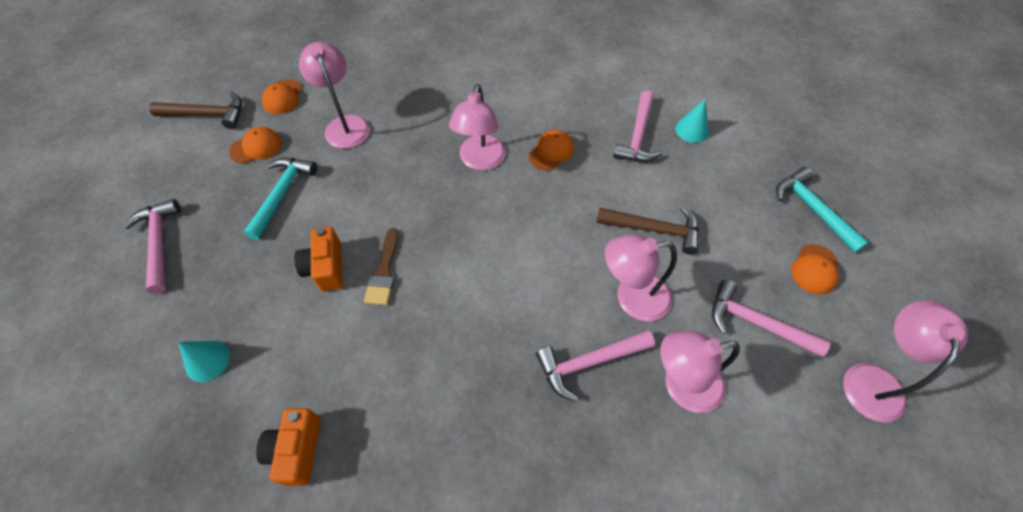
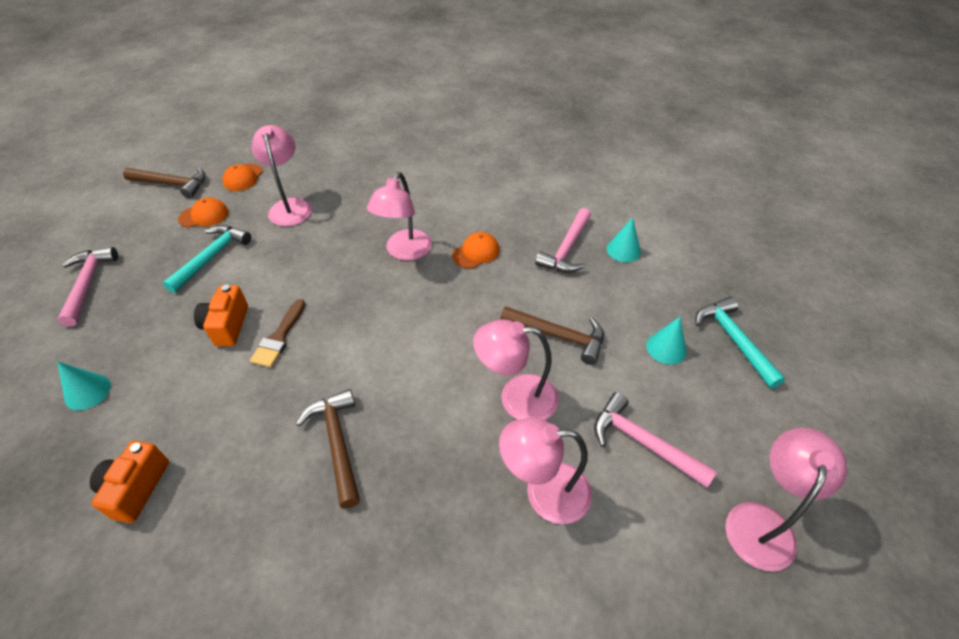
camera: 10 degrees right, 10 degrees down
(477, 371) = (337, 442): none -> brown hammer
(588, 363) = (452, 453): pink hammer -> none
(755, 227) = (666, 348): none -> turquoise cone
(815, 269) = (722, 398): orange cap -> none

